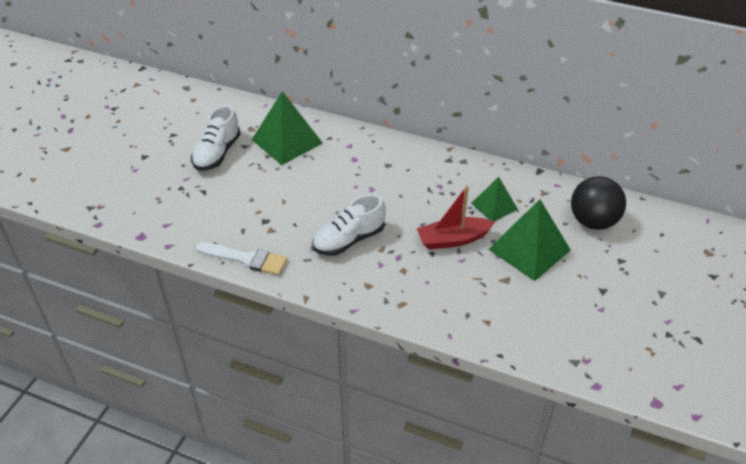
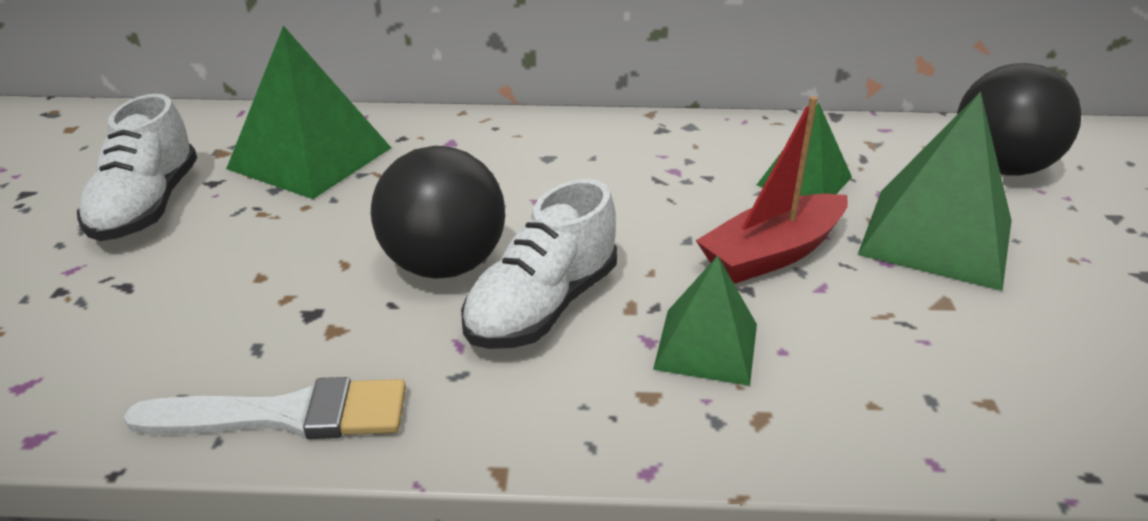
camera: 20 degrees left, 10 degrees down
(320, 212) = (444, 265): none -> black ball
(400, 272) = (706, 346): none -> green pyramid

